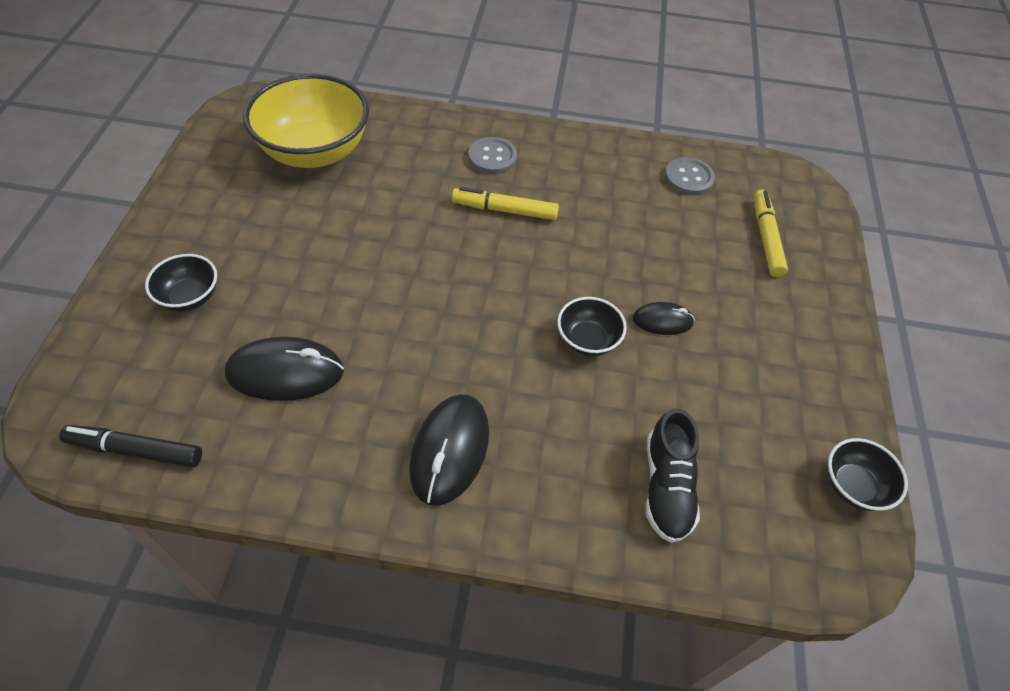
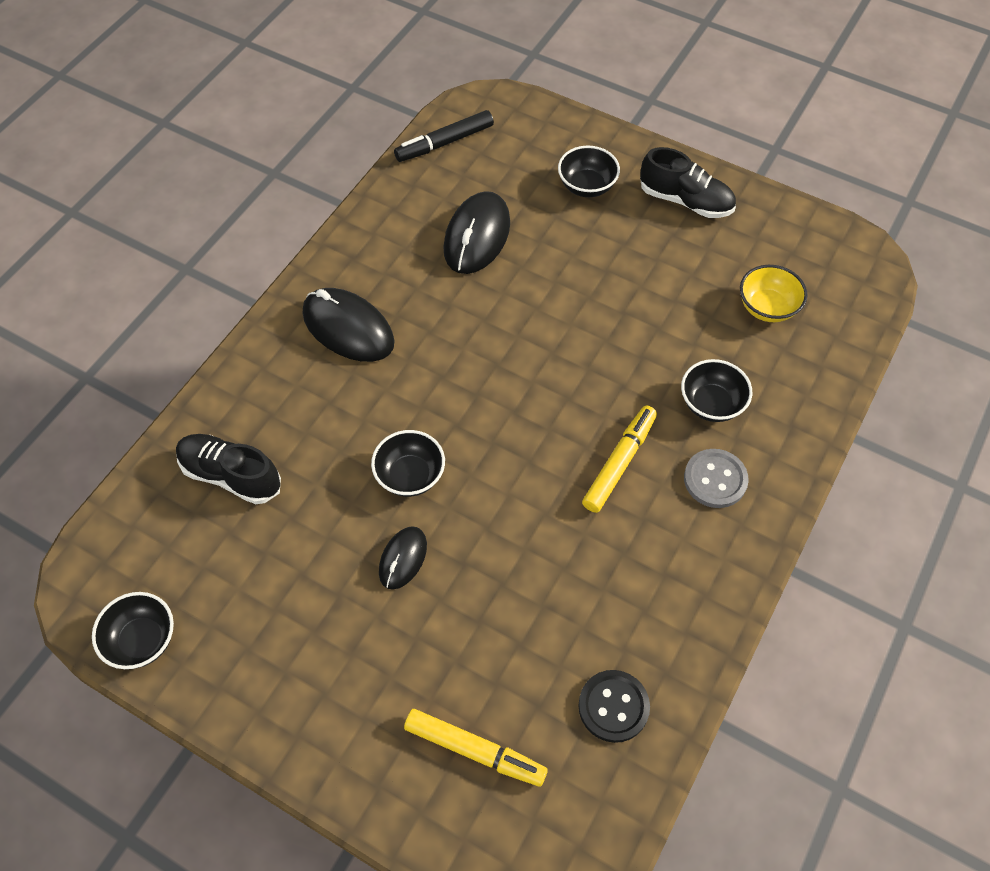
camera: 115 degrees right, 5 degrees up
(135, 451) = (444, 143): black marker -> black marker turned 150 degrees counterclockwise
(197, 219) = (685, 201): none -> black shoe
(315, 151) = (767, 307): yellow bowl -> yellow bowl, size x0.48
(425, 169) = (711, 404): none -> black bowl
(688, 178) = (613, 706): grey button -> black button

